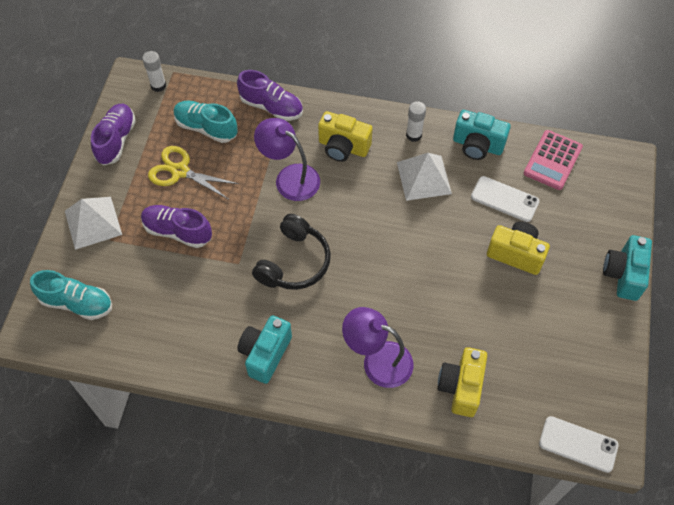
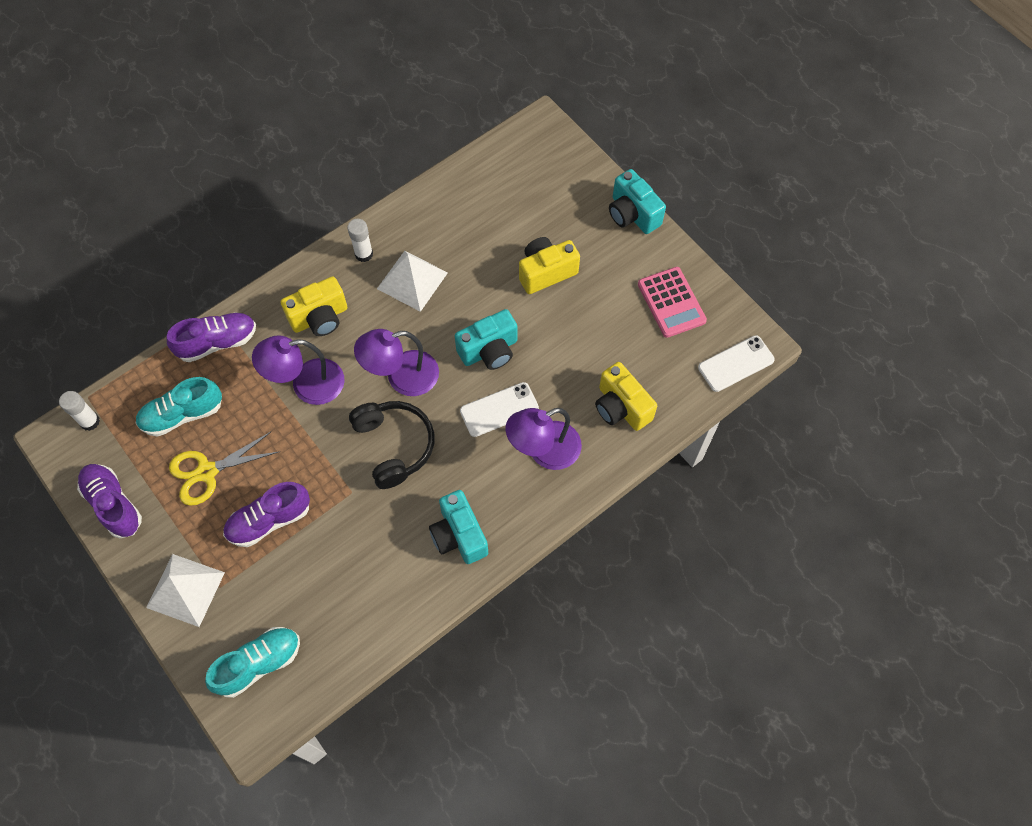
camera: 50 degrees left, 5 degrees up
(347, 227) = (402, 377): none -> purple lamp
(477, 145) = (422, 216): turquoise camera -> turquoise camera (489, 350)
(504, 199) = (490, 238): white phone -> white phone (499, 409)
(553, 160) = (490, 175): pink calculator -> pink calculator (671, 302)

